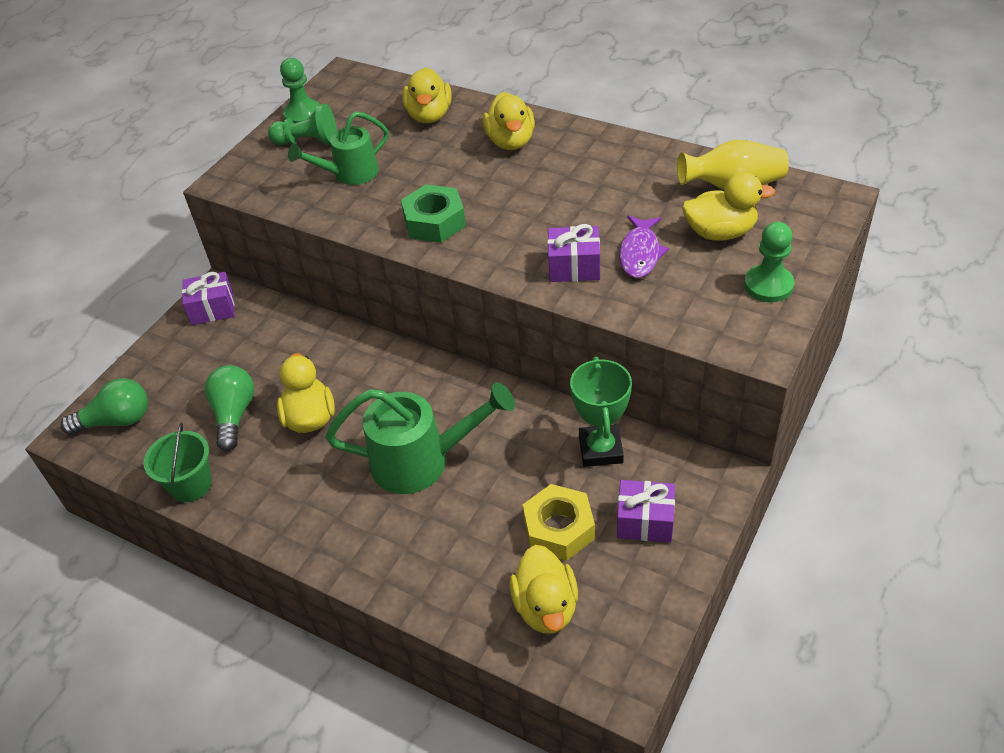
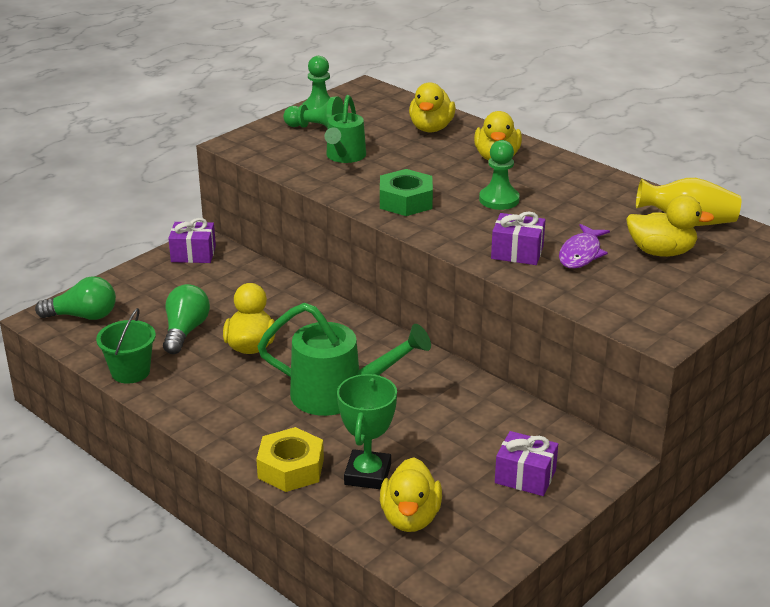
camera: 10 degrees right, 15 degrees down
(350, 174) = (344, 157): green watering can -> green watering can turned 60 degrees counterclockwise
(559, 529) = (444, 466): yellow nut -> yellow nut (291, 468)
(600, 449) = (504, 418): green trophy -> green trophy (367, 474)
(768, 285) = (689, 295): green pawn -> green pawn (499, 200)

